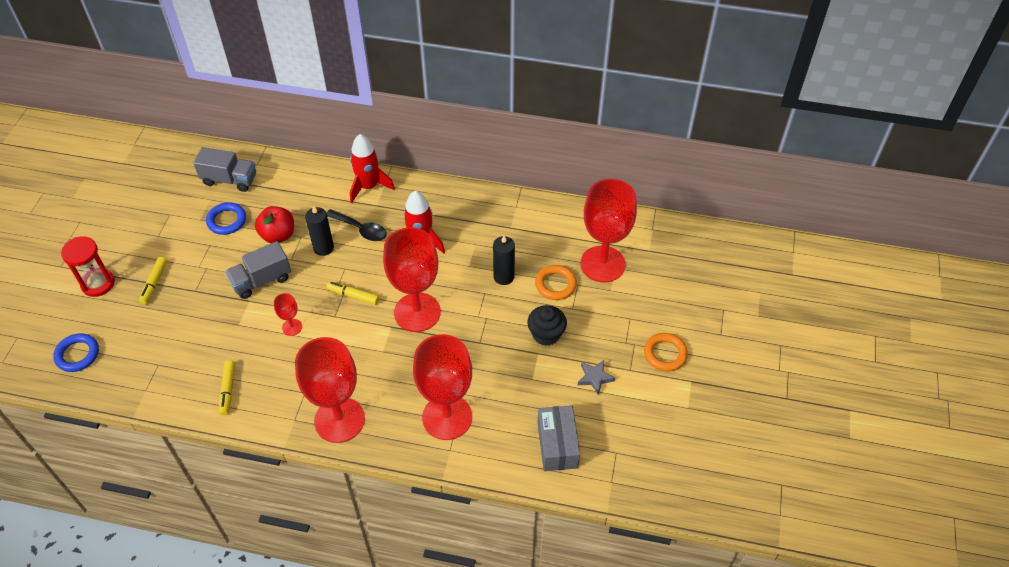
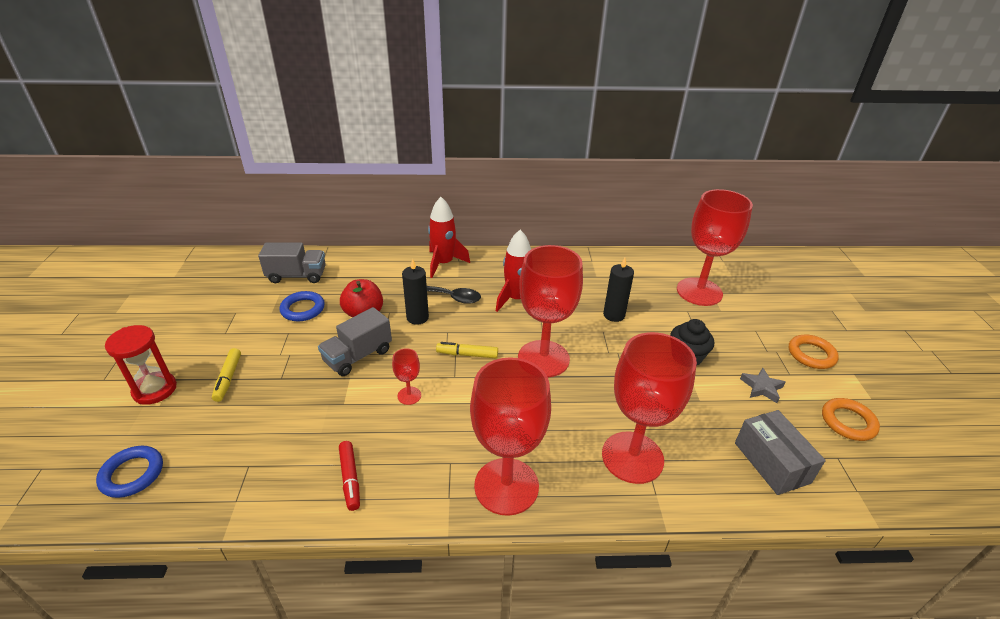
camera: 15 degrees left, 15 degrees down
(228, 390) = (350, 479): yellow marker -> red marker
(555, 284) = (667, 314): orange ring -> orange ring (848, 422)

